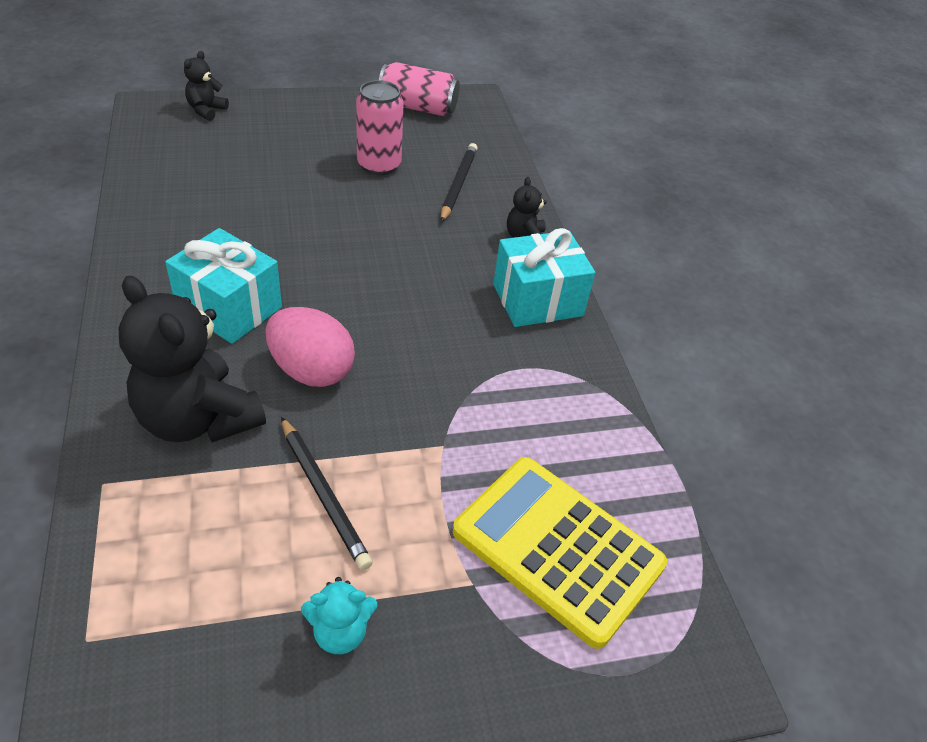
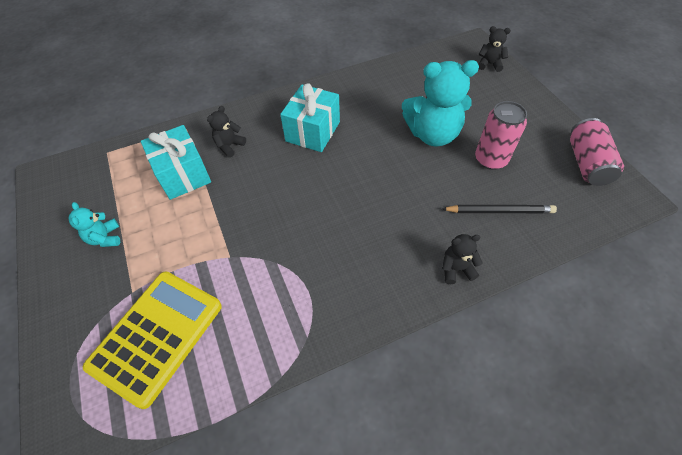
camera: 85 degrees right, 10 degrees up
(198, 419) = (229, 146): black teddy bear -> black teddy bear, size x0.48
(310, 195) = (433, 134): none -> turquoise teddy bear
(311, 370) = (274, 179): pink egg -> none
(323, 494) = (187, 209): black pencil -> none
(537, 300) = (384, 290): turquoise gift -> turquoise gift (183, 174)

